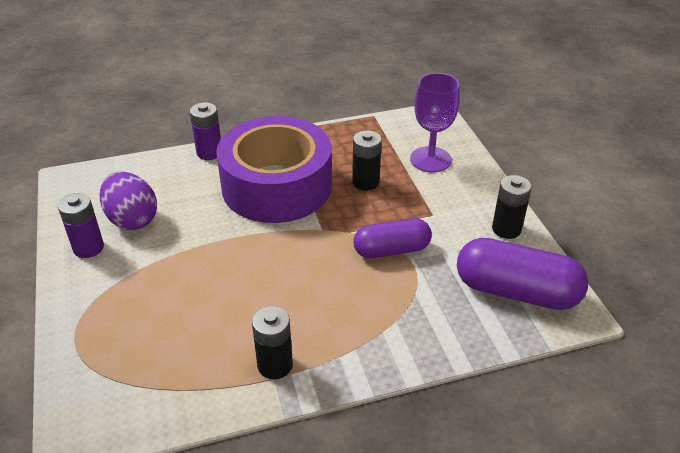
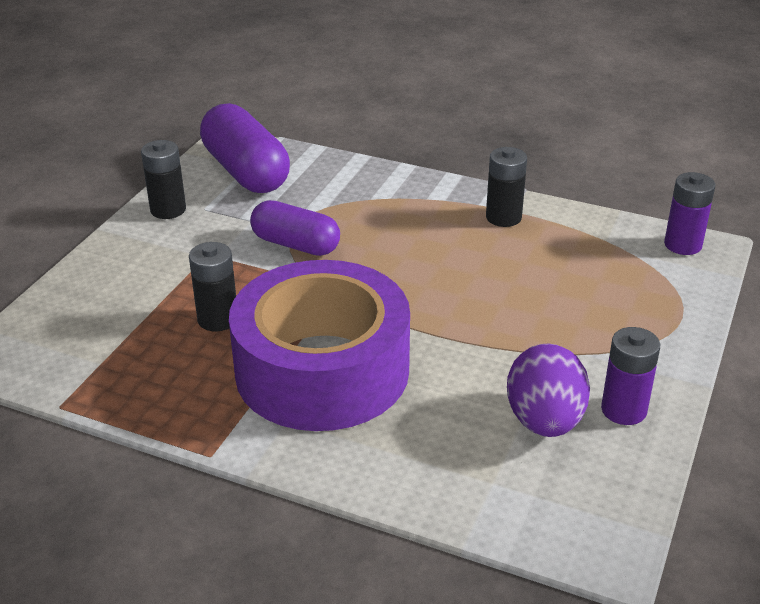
camera: 140 degrees left, 5 degrees down
(209, 152) = (353, 475): purple battery -> purple battery (683, 245)
(430, 159) = (108, 306): purple goblet -> none

